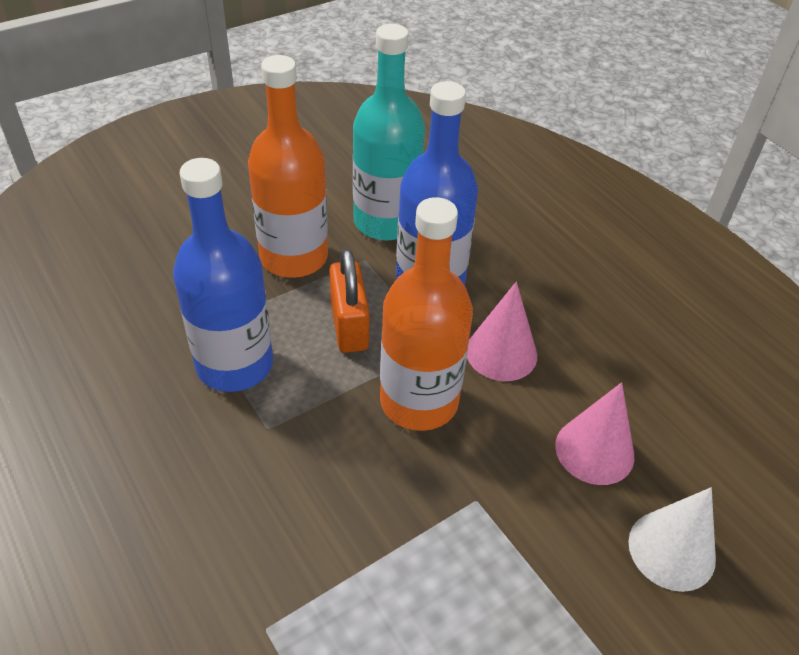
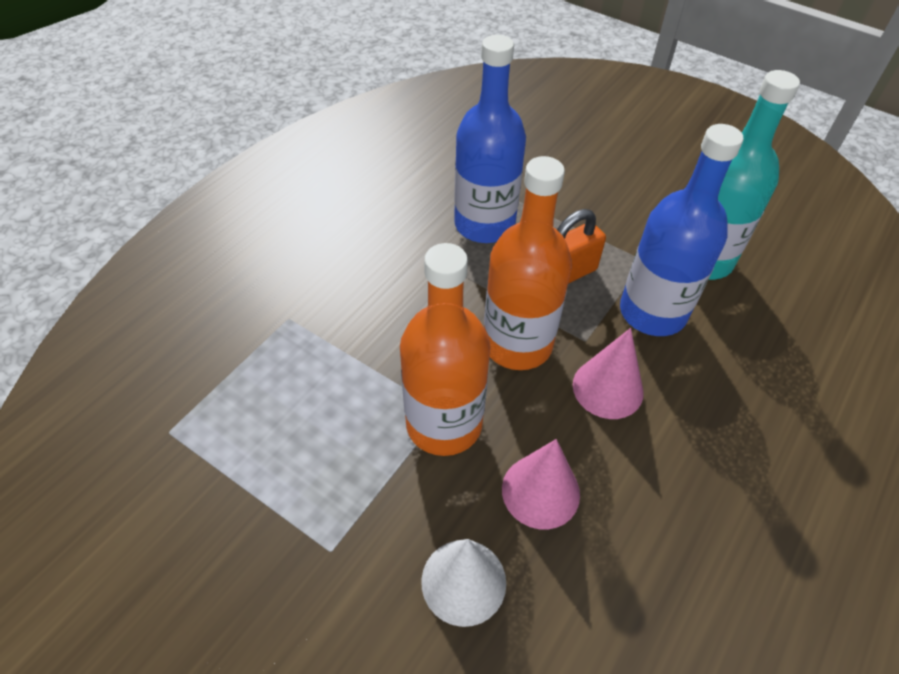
camera: 70 degrees right, 5 degrees up
(294, 257) = (612, 217): orange bottle -> orange bottle (444, 424)

